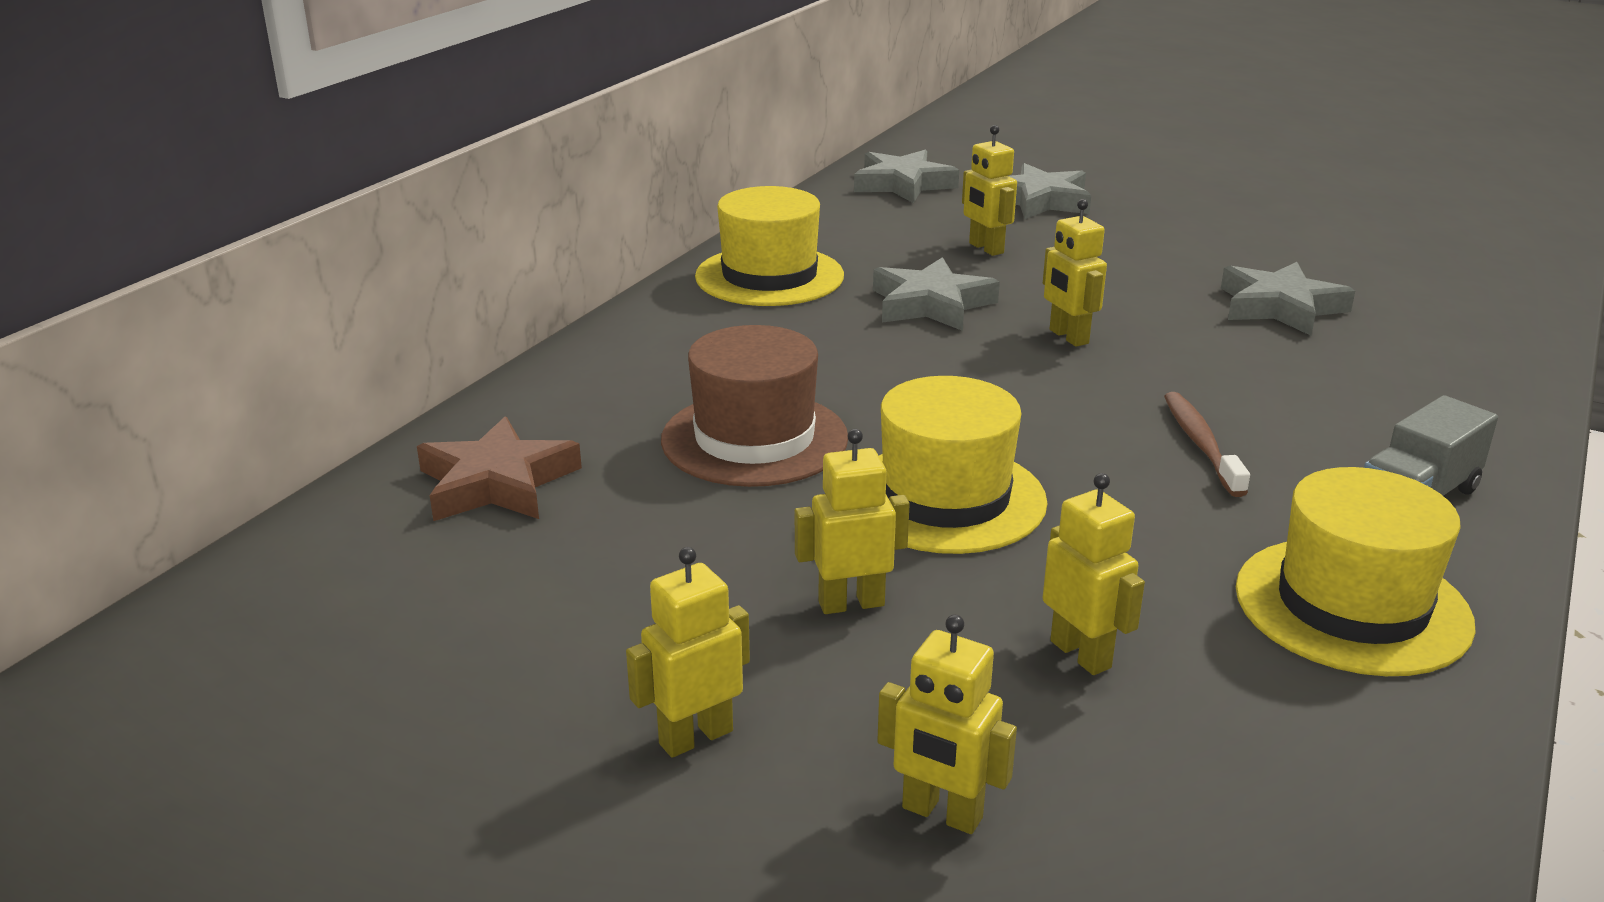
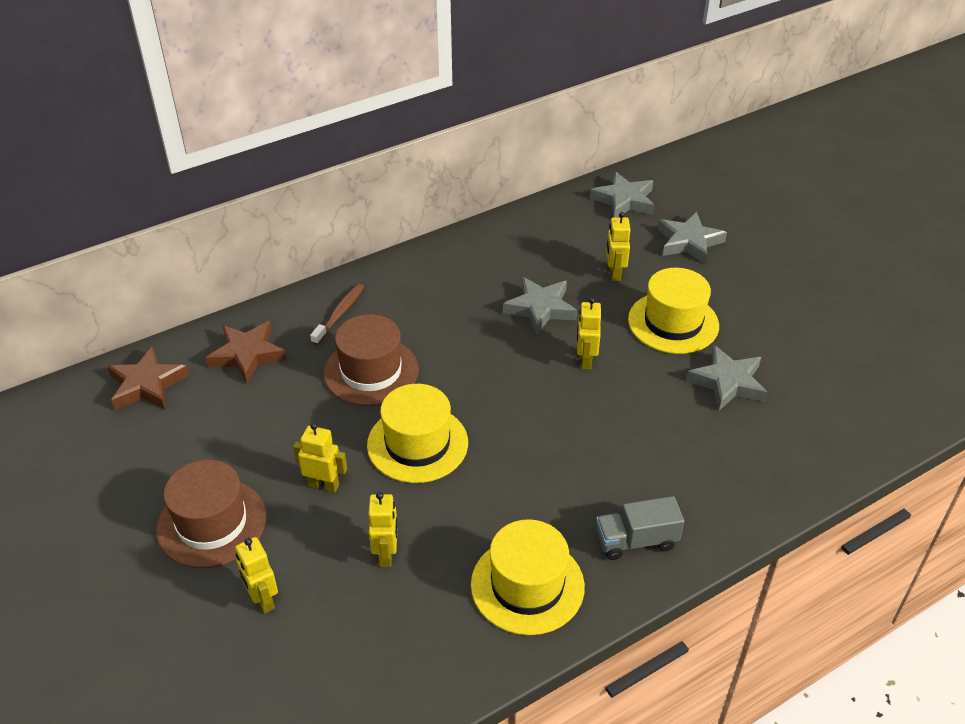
camera: 30 degrees right, 15 degrees up
(323, 582) = (147, 384): none -> brown star
(695, 737) = (212, 523): yellow robot -> brown hat
(769, 276) = (480, 256): yellow hat -> yellow hat (673, 322)
(1201, 444) = (570, 461): brown toothbrush -> brown toothbrush (339, 314)

